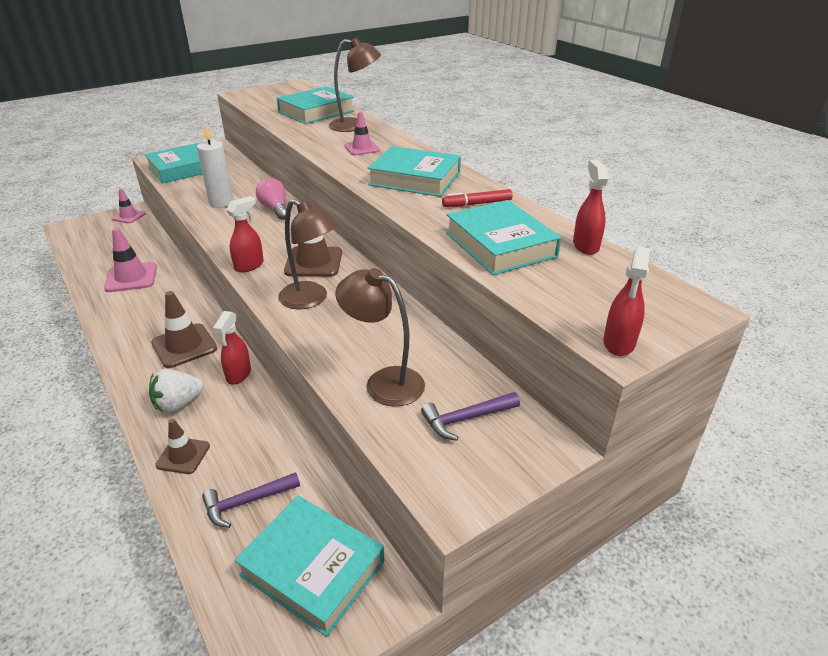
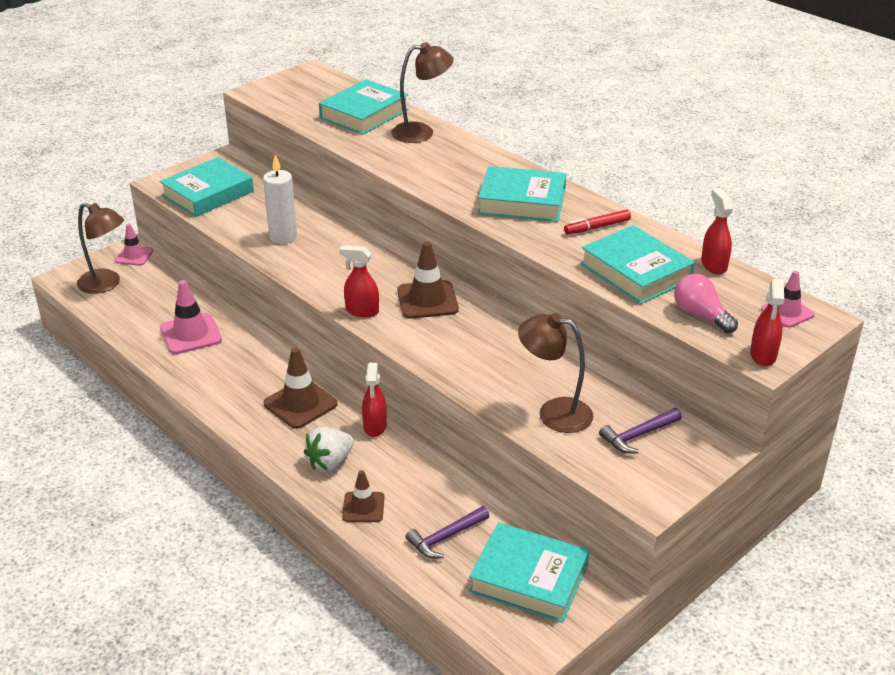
camera: 10 degrees left, 0 degrees up
(249, 266) = (361, 311): red spray bottle -> red spray bottle turned 105 degrees counterclockwise
(275, 209) = (350, 239): pink light bulb -> pink light bulb (700, 315)
(311, 299) = (446, 341): brown lamp -> brown lamp (106, 284)
(362, 148) = (446, 165): pink traffic cone -> pink traffic cone (787, 312)

